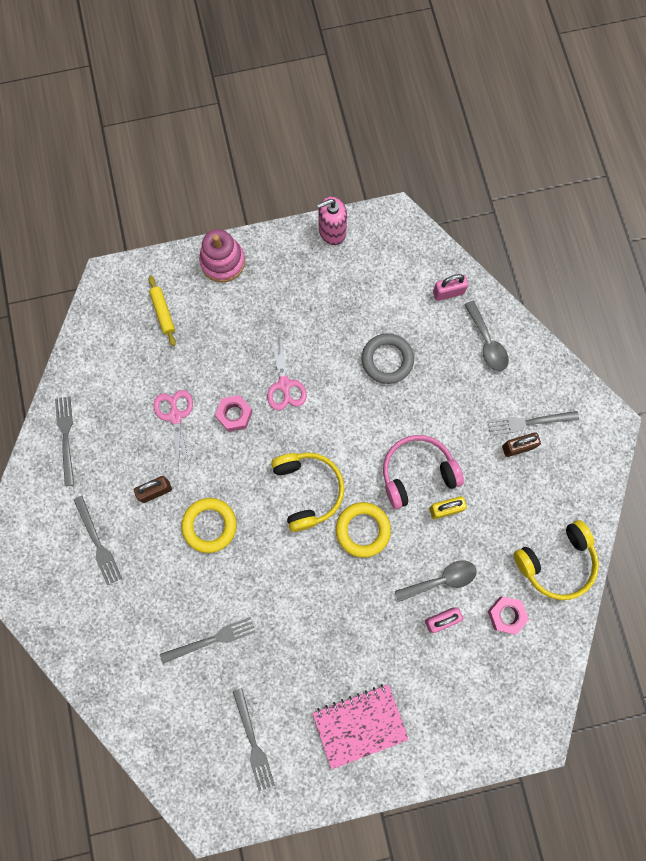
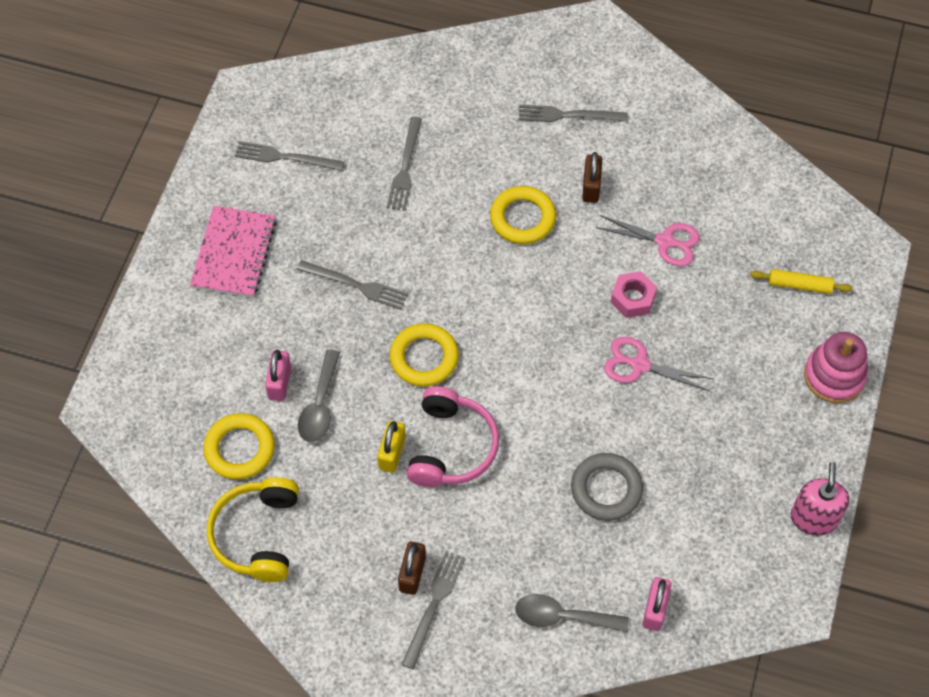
camera: 120 degrees right, 15 degrees down
(66, 437) = (700, 134): grey fork -> grey fork (356, 285)
(307, 490) = (502, 327): yellow headphones -> none
(506, 615) = (240, 449): pink nut -> yellow ring

